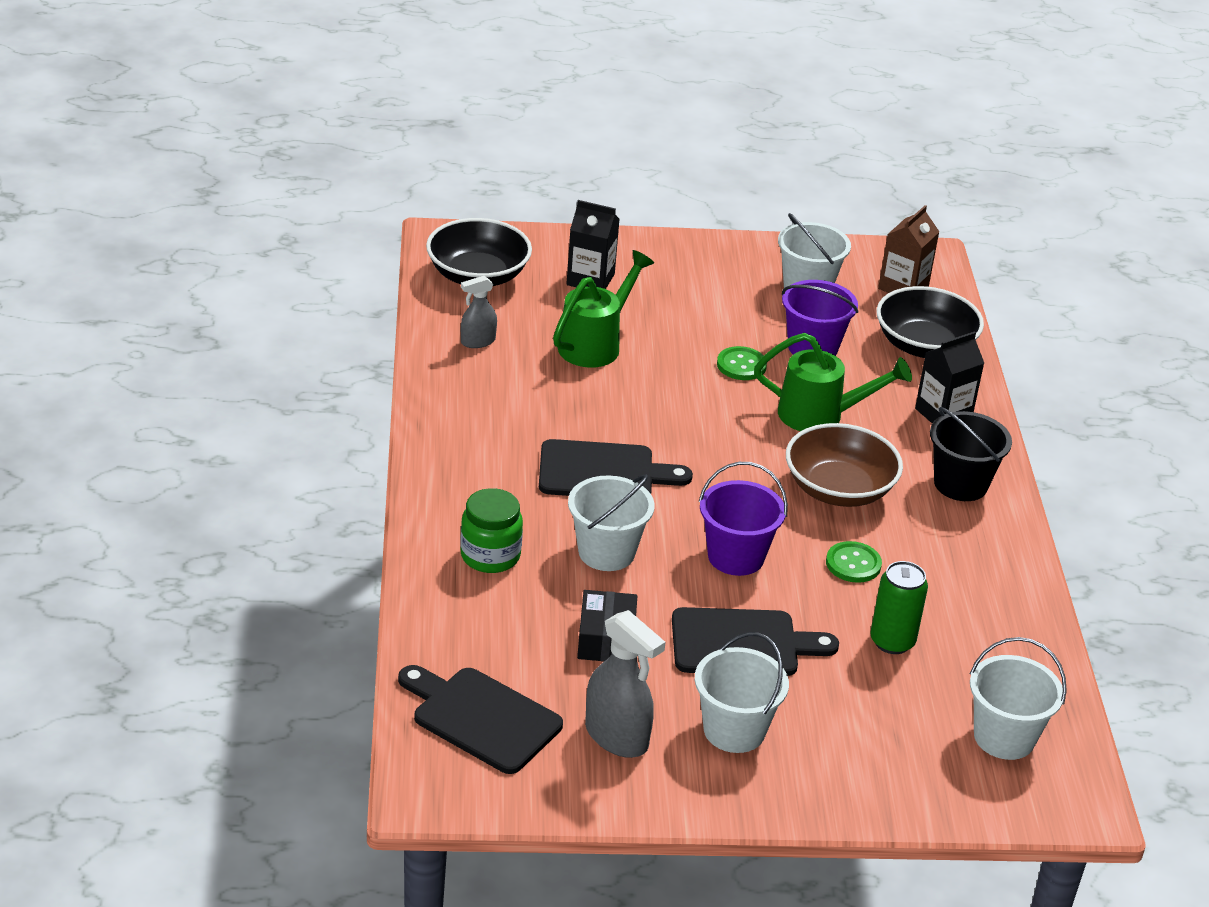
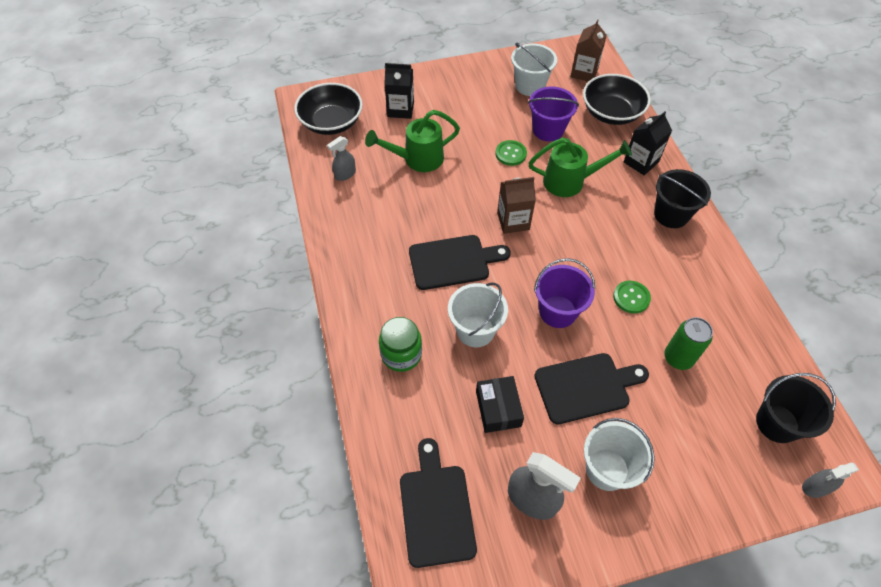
camera: 10 degrees left, 20 degrees up
(481, 718) = (436, 509): black cutting board -> black cutting board turned 60 degrees clockwise
(595, 344) = (418, 159): green watering can -> green watering can turned 135 degrees counterclockwise
(712, 444) = (513, 221): none -> brown carton
(839, 489) = (601, 238): brown bowl -> none
(1004, 737) = (777, 423): white bucket -> black bucket
(1024, 811) = (815, 487): none -> grey spray bottle

